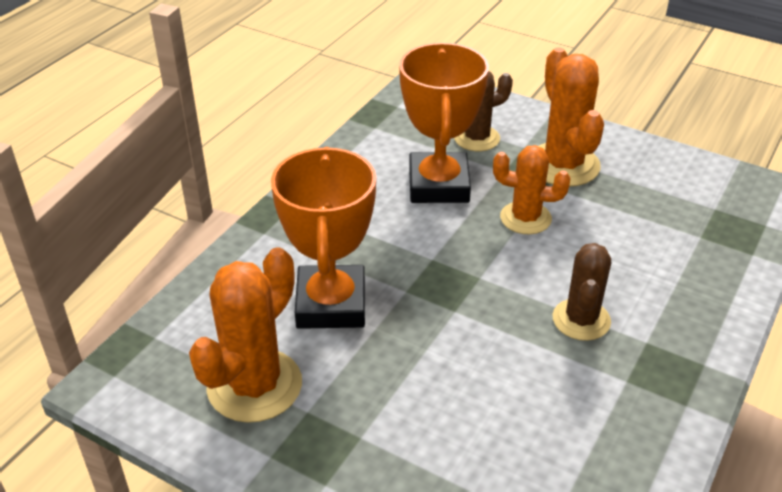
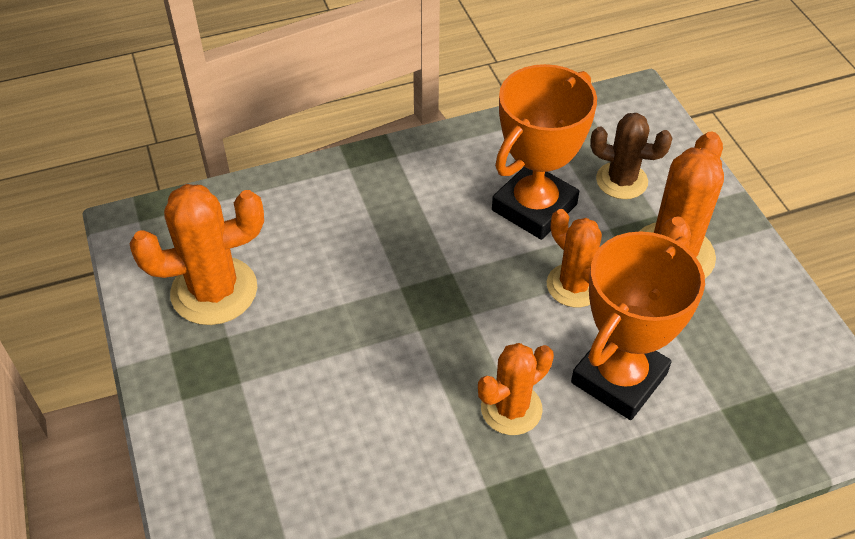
camera: 40 degrees right, 10 degrees up
(331, 304) = (332, 261): orange trophy -> orange trophy (619, 378)
(581, 320) = (511, 409): brown cactus -> orange cactus

